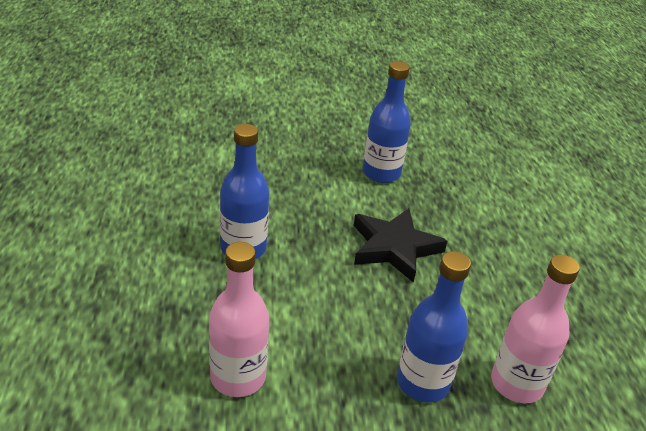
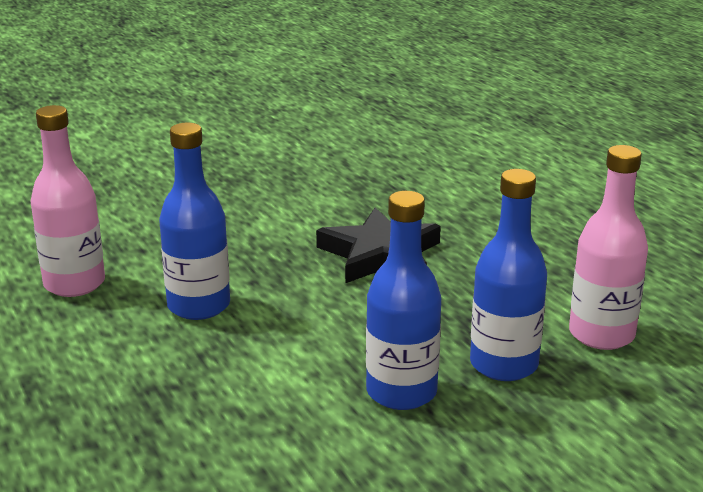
camera: 20 degrees left, 10 degrees down
(238, 377) = (290, 426): pink bottle -> pink bottle (74, 284)
(381, 173) = (311, 189): blue bottle -> blue bottle (401, 392)

